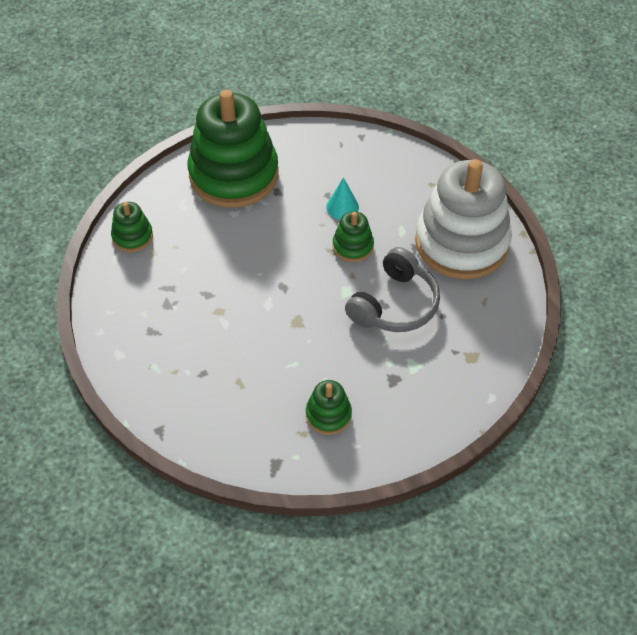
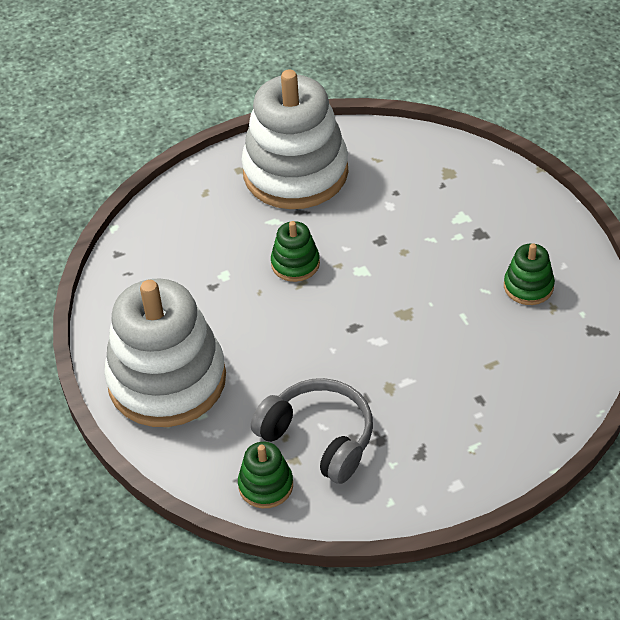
camera: 85 degrees left, 5 degrees down
(234, 175) = (167, 380): green stacking toy -> white stacking toy
(342, 207) = (233, 272): turquoise cone -> none
(394, 304) = (380, 230): grey headphones -> grey headphones (319, 438)

